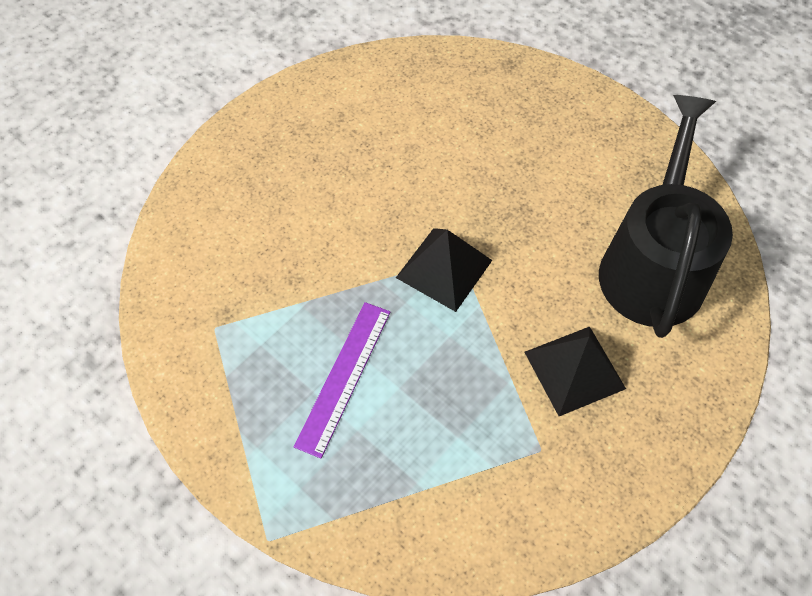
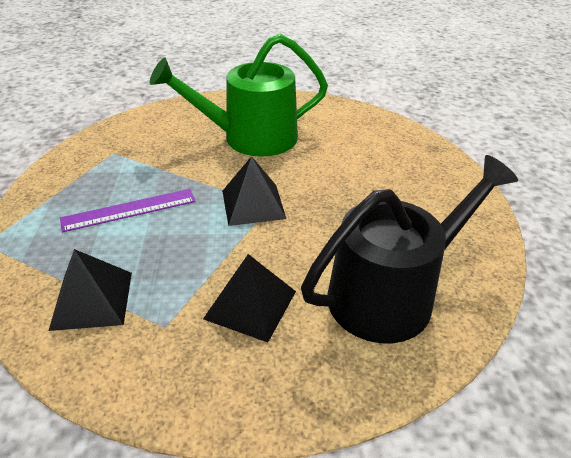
camera: 45 degrees right, 20 degrees down
(329, 185) = (251, 138): none -> green watering can
(454, 487) = (92, 300): none -> black pyramid

